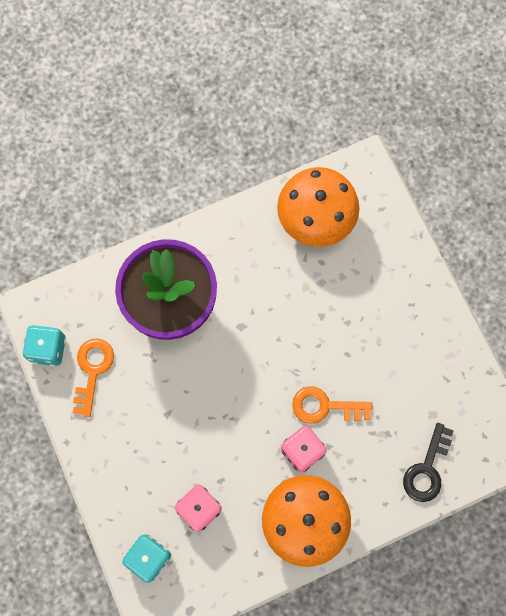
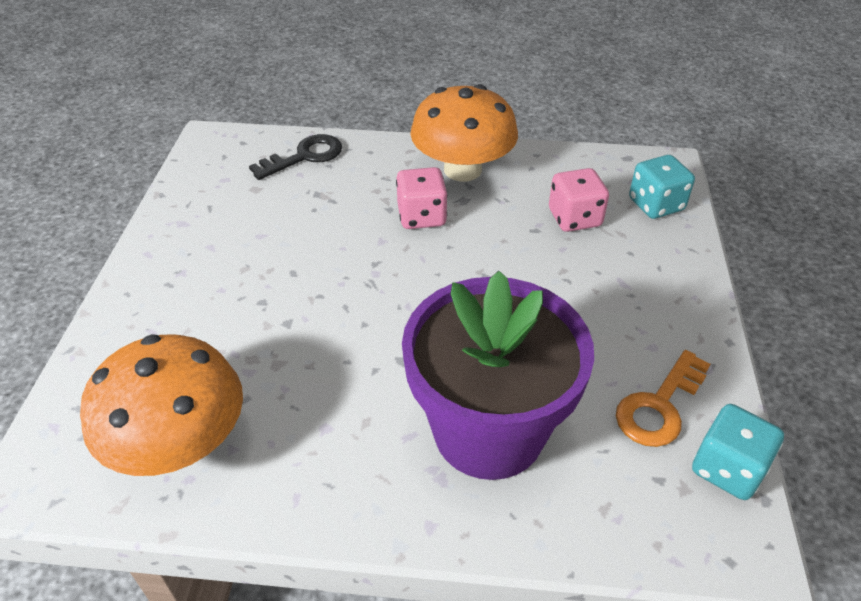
camera: 150 degrees left, 30 degrees down
(325, 406) = (363, 239): orange key -> none

